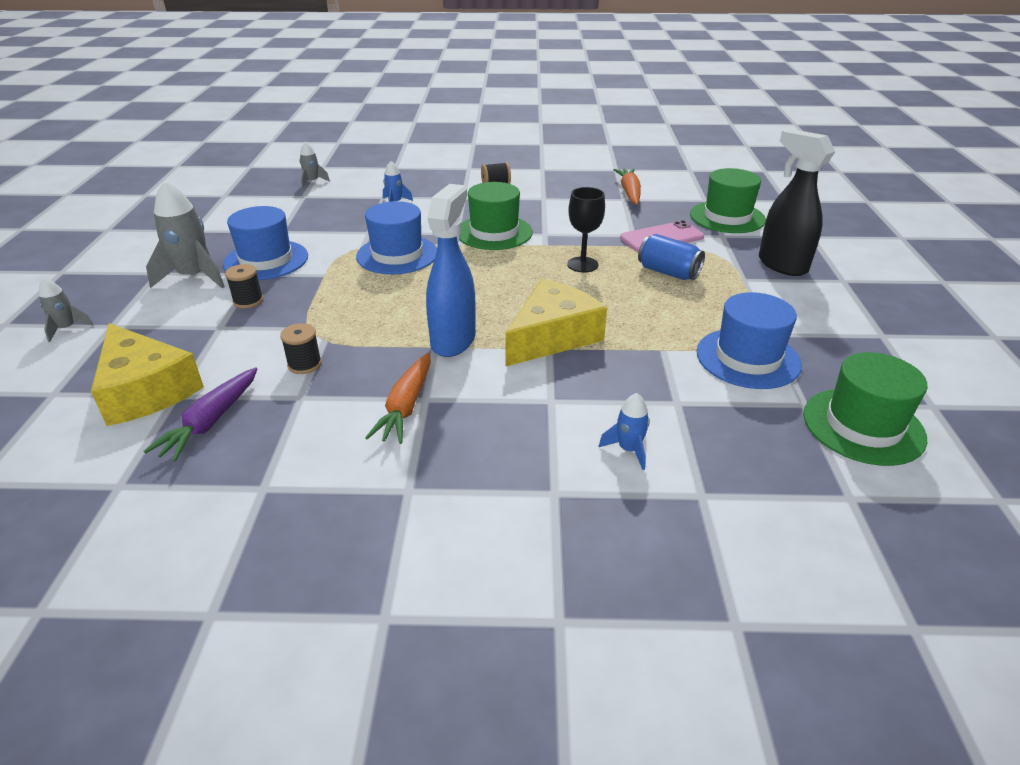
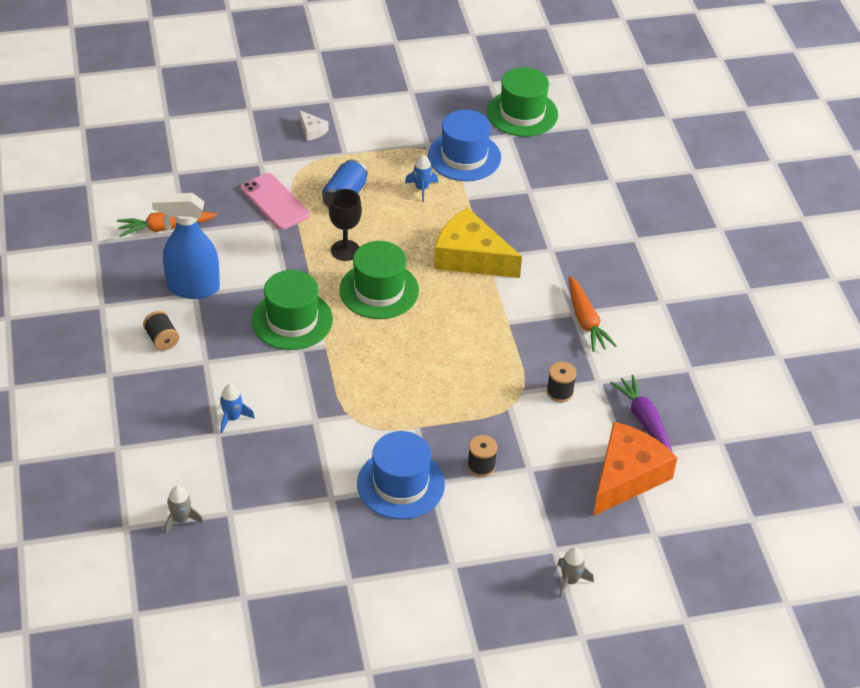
camera: 105 degrees left, 10 degrees up
(145, 390) = (627, 476): yellow cheese -> orange cheese
(194, 277) = (451, 529): grey rocket -> none
(211, 422) = (644, 420): purple carrot -> purple carrot turned 120 degrees counterclockwise
(397, 255) = (361, 383): blue hat -> none
(406, 406) = (586, 321): orange carrot -> orange carrot turned 75 degrees clockwise
(453, 340) = (496, 312): blue spray bottle -> blue spray bottle (192, 288)
(628, 449) = (585, 210): blue rocket -> blue rocket (421, 188)
(727, 217) = (217, 158): green hat -> green hat (379, 290)
(782, 265) = (312, 130): black spray bottle -> white cheese

